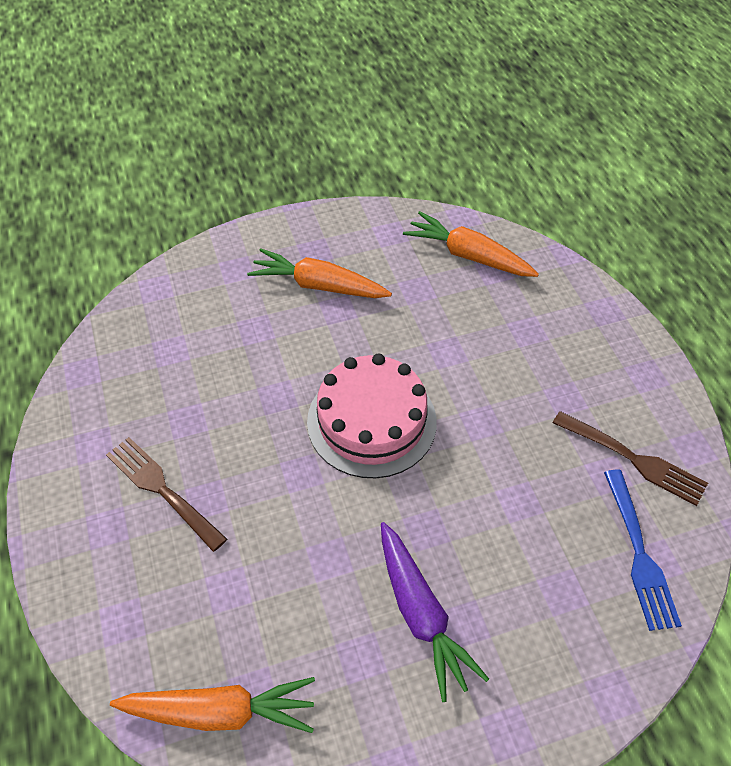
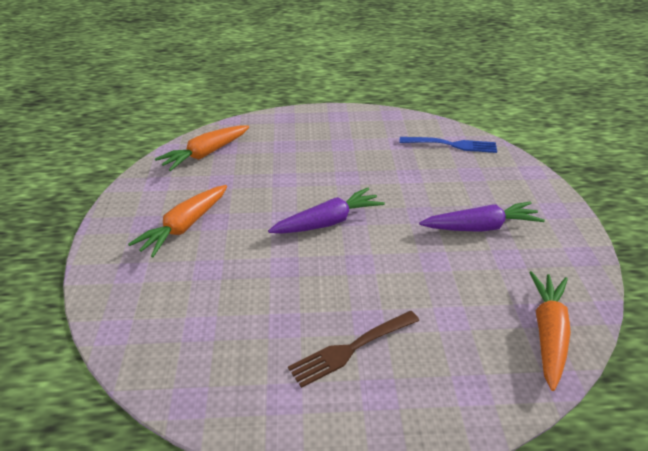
camera: 75 degrees left, 15 degrees down
(371, 421) = (328, 222): pink cake -> purple carrot
(632, 459) = (392, 133): brown fork -> none

